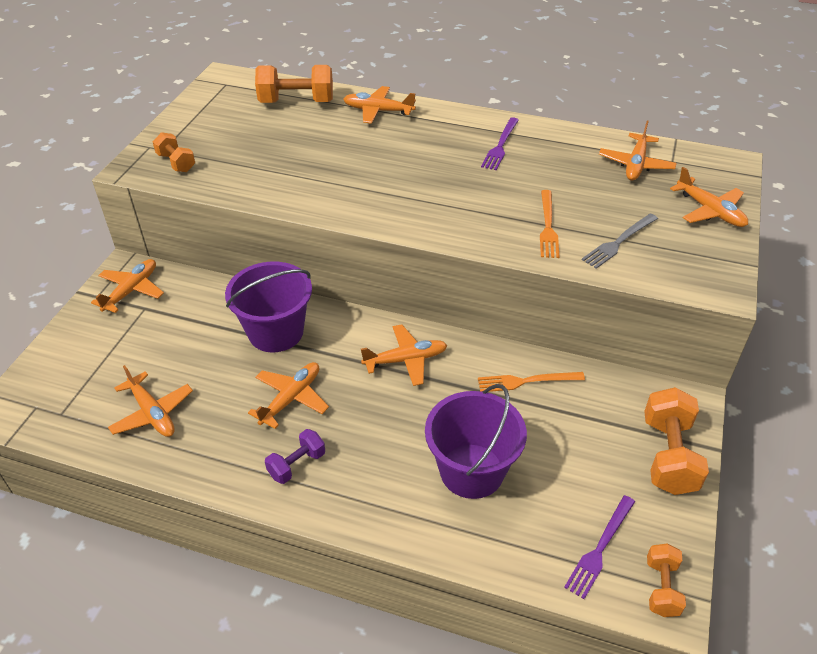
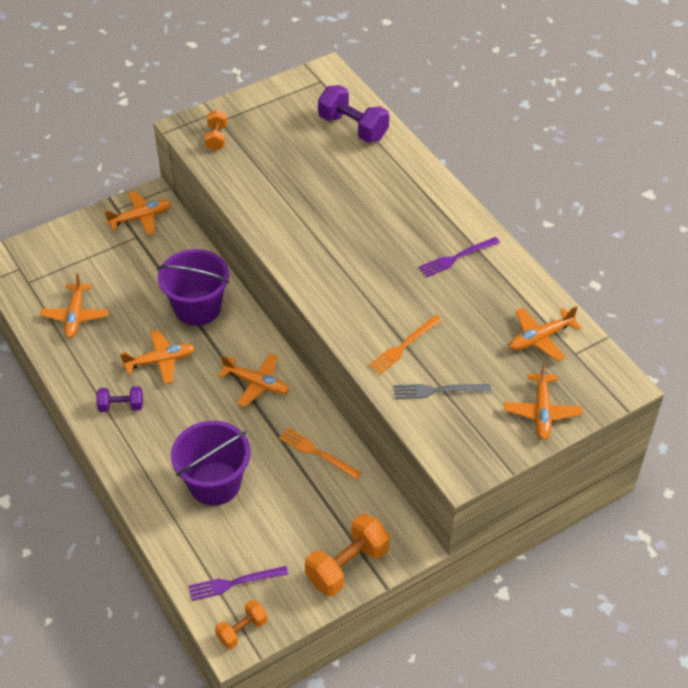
camera: 40 degrees right, 5 degrees up
(296, 102) = (353, 128): orange dumbbell -> purple dumbbell
(378, 111) = (403, 171): orange plane -> none

